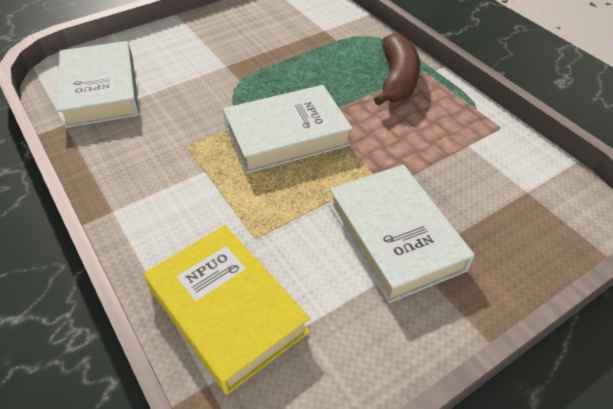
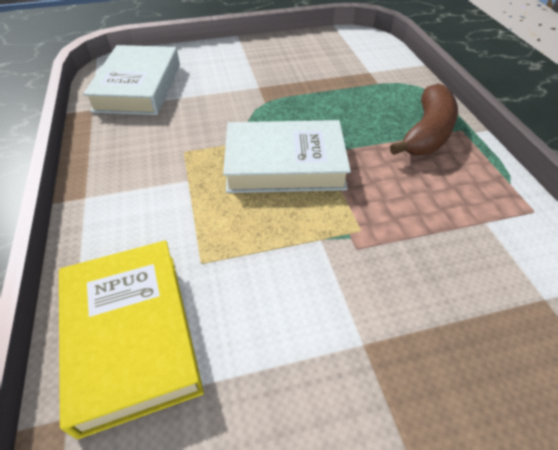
camera: 20 degrees right, 0 degrees up
(395, 236) = (354, 307): white book -> none

